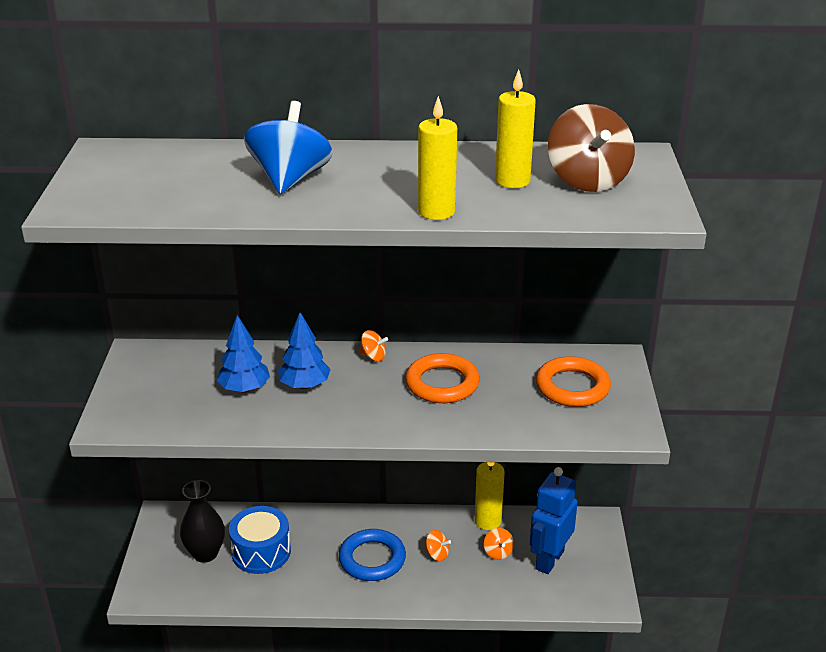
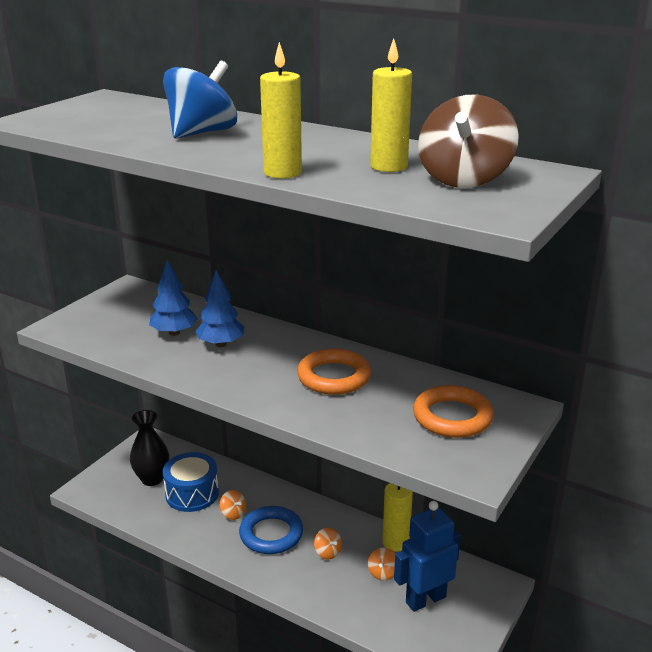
camera: 30 degrees right, 5 degrees down
(373, 357) = (298, 340): orange spinning top -> orange spinning top (233, 513)

